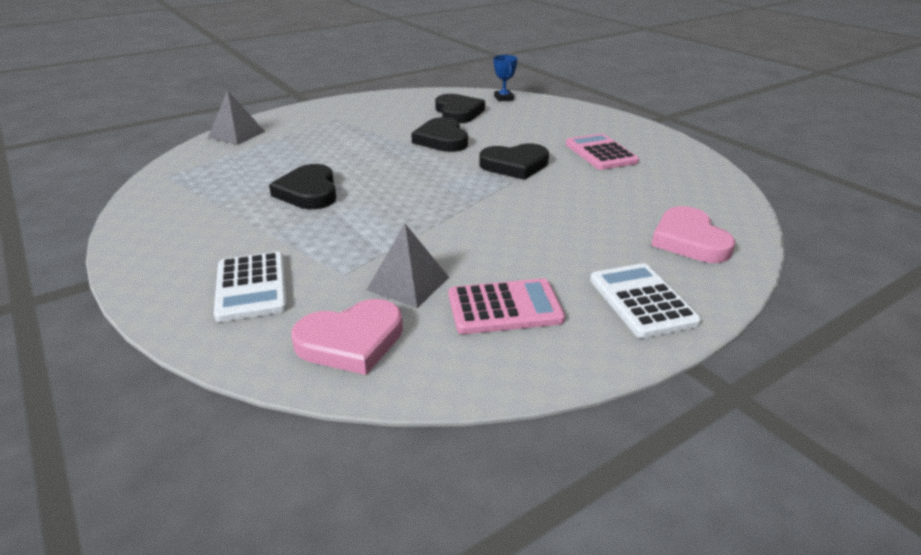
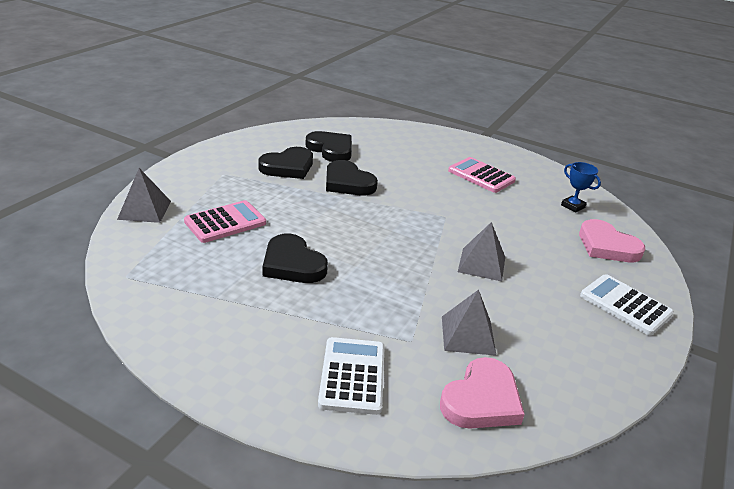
camera: 30 degrees left, 0 degrees up
(251, 287) = (352, 376): white calculator -> white calculator turned 135 degrees counterclockwise
(502, 227) = (481, 264): none -> grey pyramid
(503, 98) = (353, 127): blue trophy -> blue trophy (573, 206)
(505, 308) = (552, 337): pink calculator -> pink calculator (225, 222)
(515, 165) = (432, 200): black heart -> black heart (288, 167)

